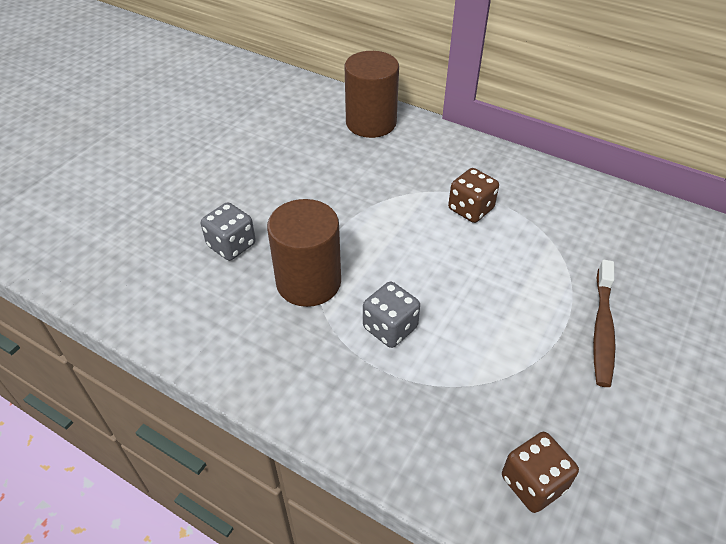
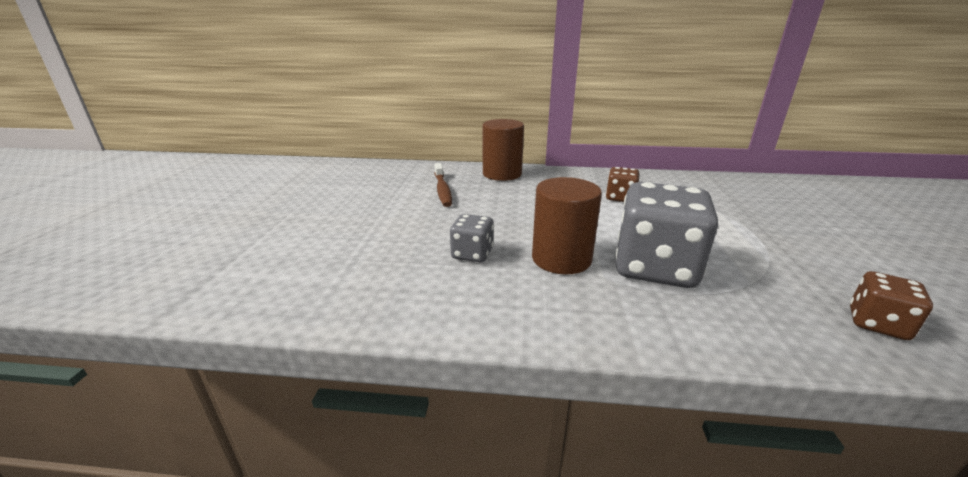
camera: 25 degrees left, 20 degrees down
(390, 328) = (655, 267): grey dice -> grey dice, size x2.01
(602, 329) = (778, 231): brown toothbrush -> brown toothbrush (442, 190)

